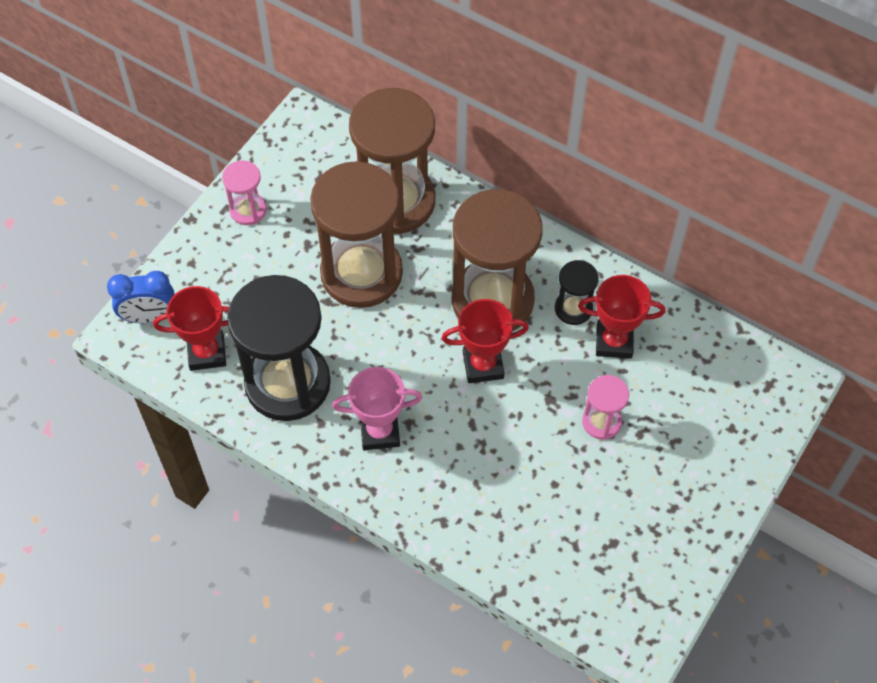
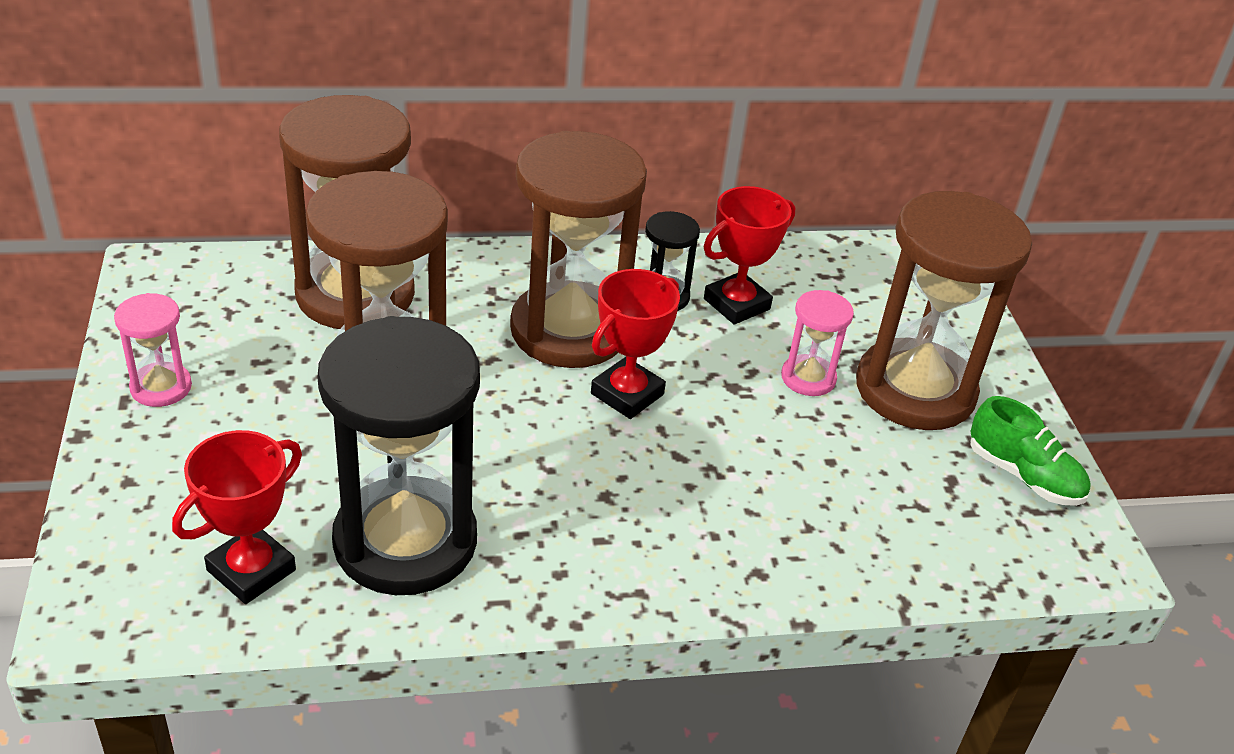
camera: 45 degrees left, 20 degrees down
(149, 316) = (117, 575): blue clock -> none
(379, 432) = (581, 525): pink trophy -> none
(660, 472) = (915, 390): none -> brown hourglass
(660, 570) = (1023, 476): none -> green shoe

